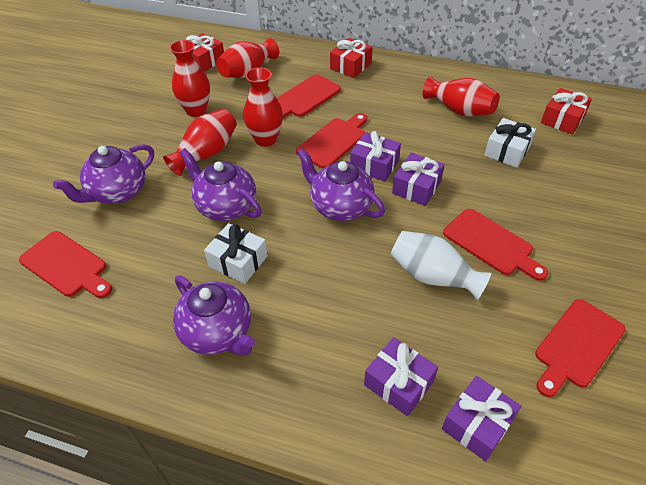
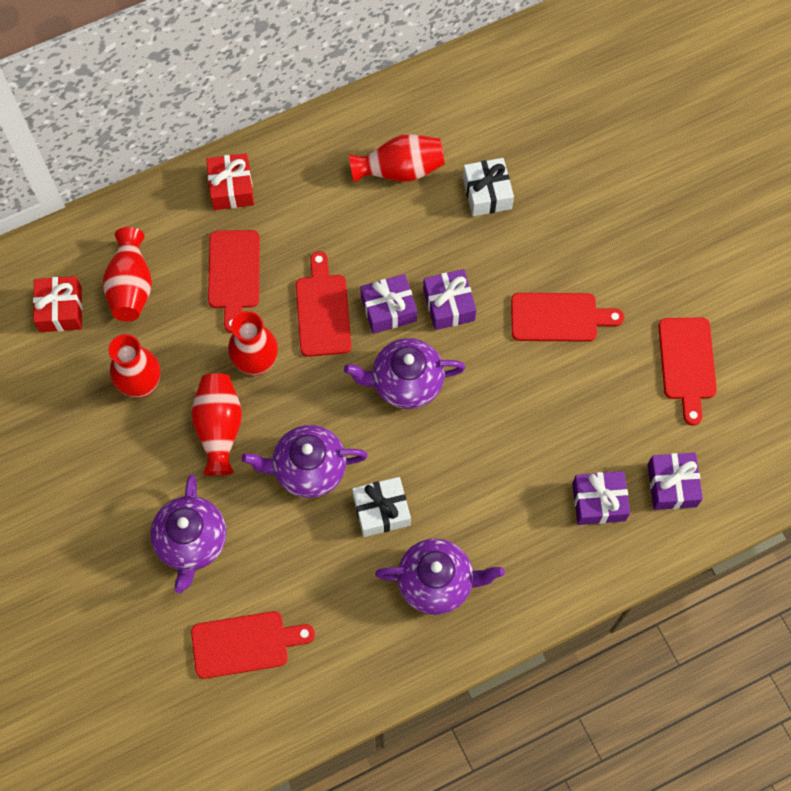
camera: 45 degrees left, 20 degrees up
(433, 276) = (543, 389): white vase -> none
(562, 119) = (502, 107): red gift -> none

